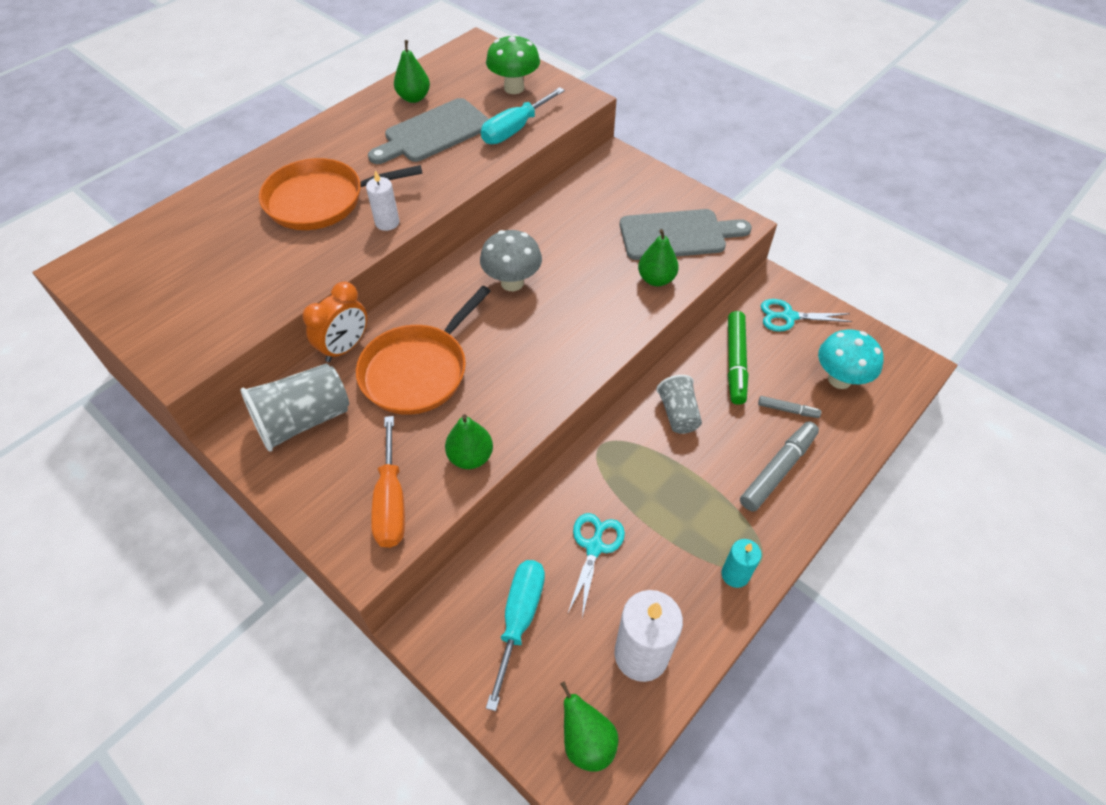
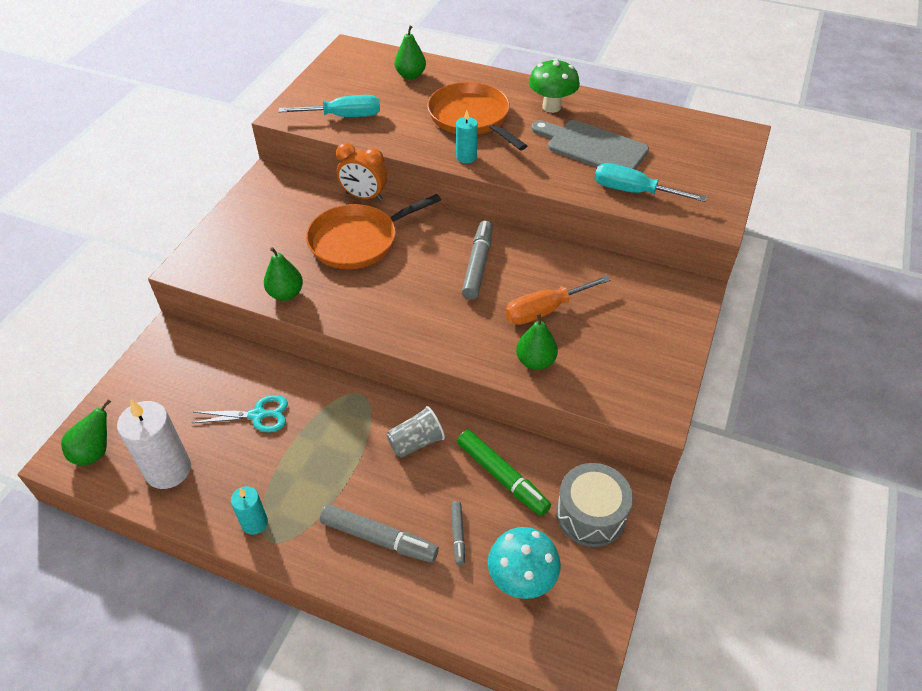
camera: 70 degrees right, 5 degrees down
(303, 420) = (291, 200): grey cup -> none
(387, 222) = (466, 157): white candle -> turquoise candle
(391, 501) = (235, 264): orange screwdriver -> orange screwdriver (545, 310)
(414, 98) = (631, 123): green pear -> green pear (410, 75)
(418, 370) = (358, 240): orange pan -> orange pan turned 45 degrees counterclockwise
(512, 283) = (477, 265): grey mushroom -> grey marker
(514, 88) = (694, 174): green mushroom -> green mushroom (551, 107)
(519, 619) = (185, 386): turquoise screwdriver -> turquoise screwdriver (344, 116)
(677, 235) = (608, 364): grey cutting board -> none
(735, 362) = (502, 476): green marker -> green marker turned 120 degrees counterclockwise
(788, 316) = (590, 514): turquoise scissors -> grey drum

